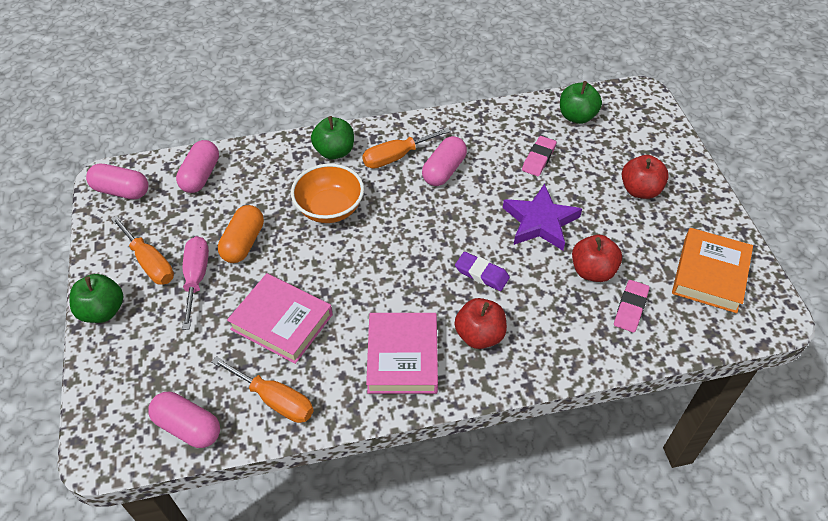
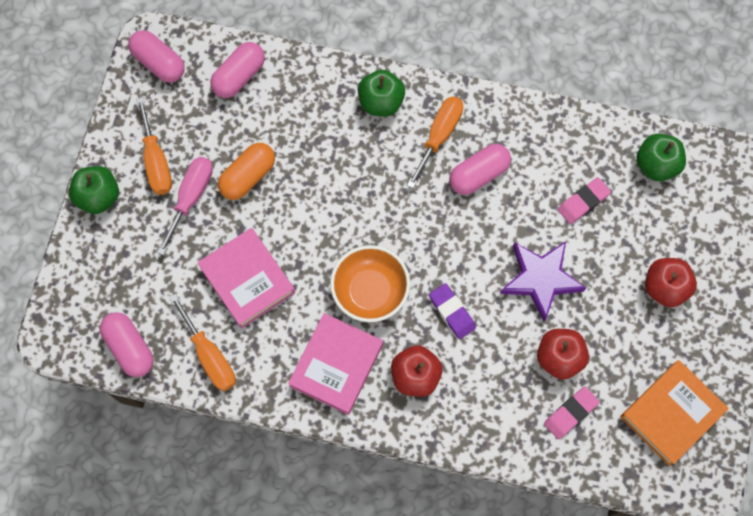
camera: 25 degrees right, 20 degrees up
(330, 208) = (345, 172): orange bowl -> orange bowl (370, 291)
(396, 157) = (439, 136): orange screwdriver -> orange screwdriver turned 120 degrees clockwise

